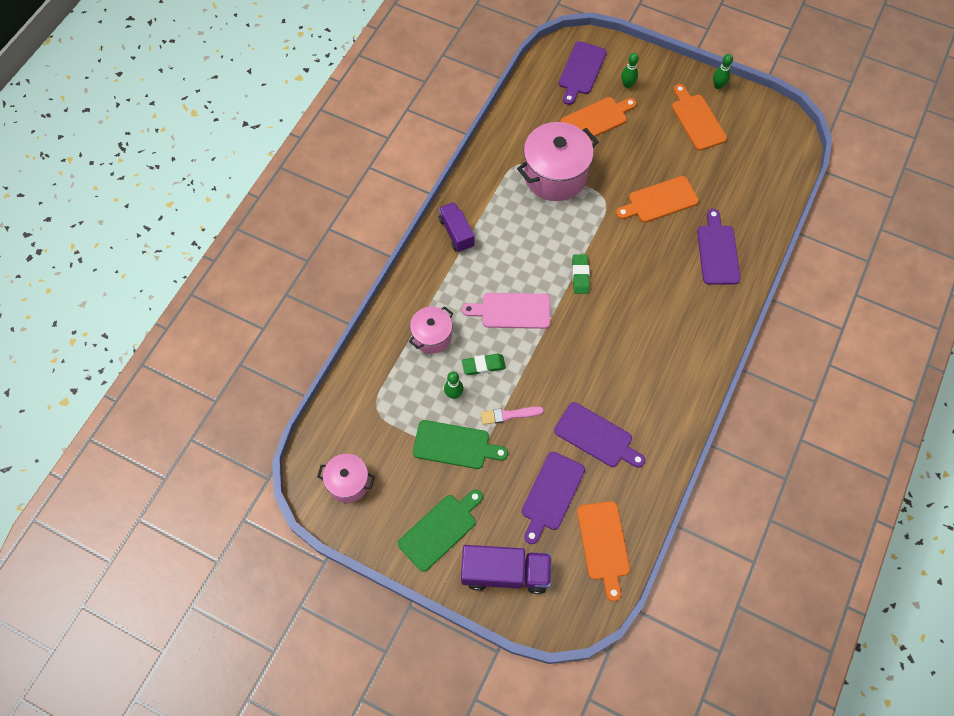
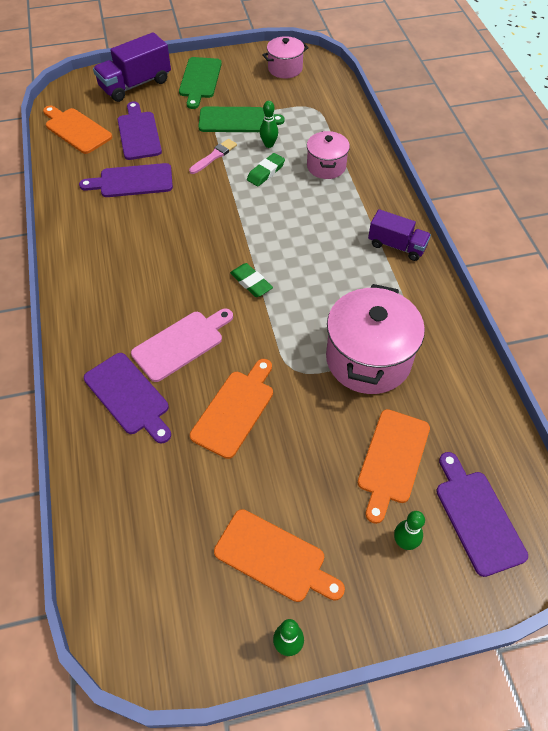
camera: 140 degrees right, 10 degrees down
(455, 445) = (236, 120): green cutting board -> green cutting board turned 150 degrees counterclockwise
(512, 311) = (283, 219): pink cutting board -> pink cutting board (181, 344)

